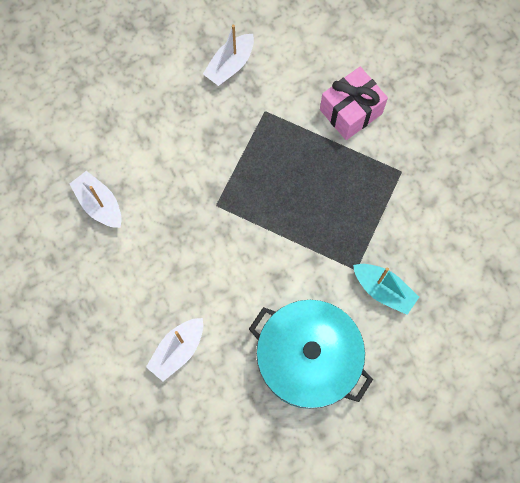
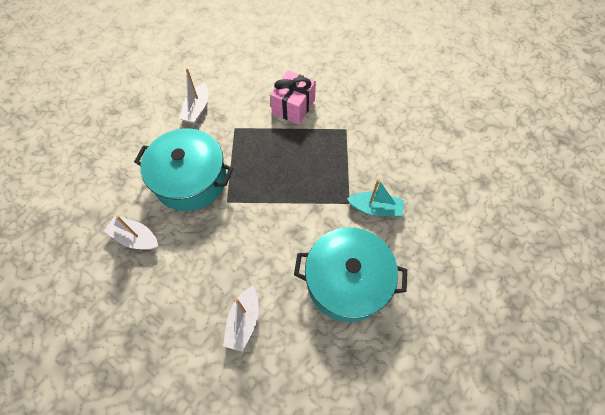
camera: 25 degrees left, 10 degrees down
(186, 158) = (191, 179): none -> turquoise pot

